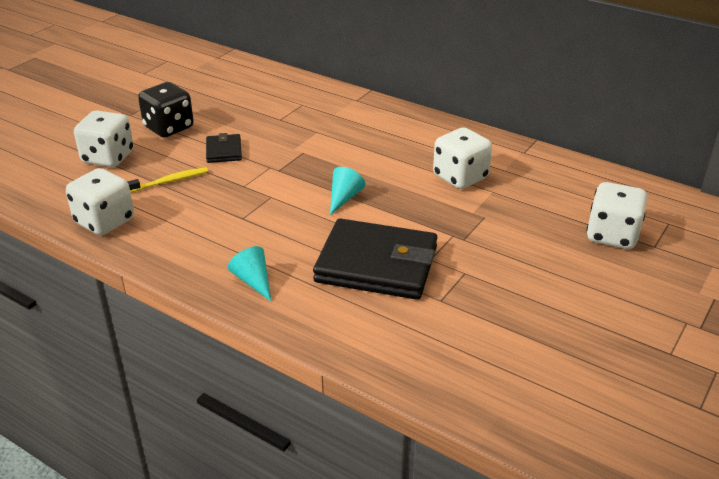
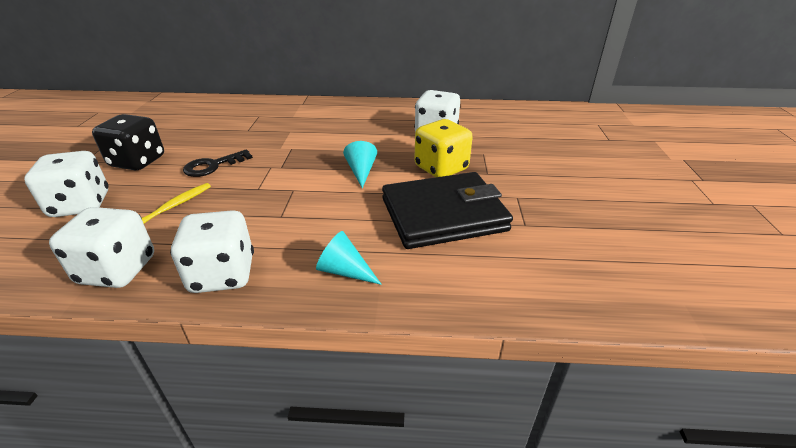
camera: 30 degrees left, 0 degrees up
(224, 151) = (213, 166): black wallet -> black key
(422, 219) = (441, 168): none -> yellow dice
(612, 235) = (577, 141): white dice -> white dice (222, 274)

